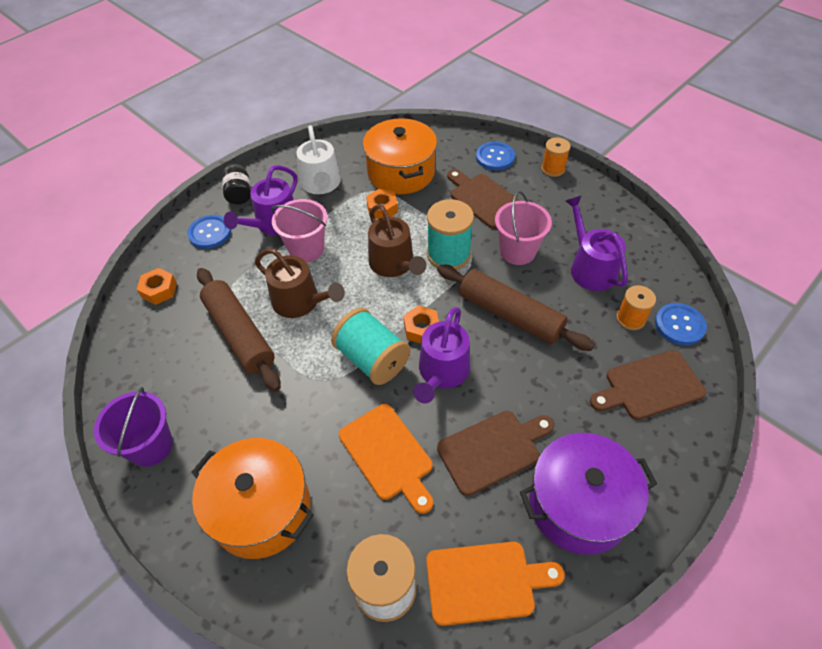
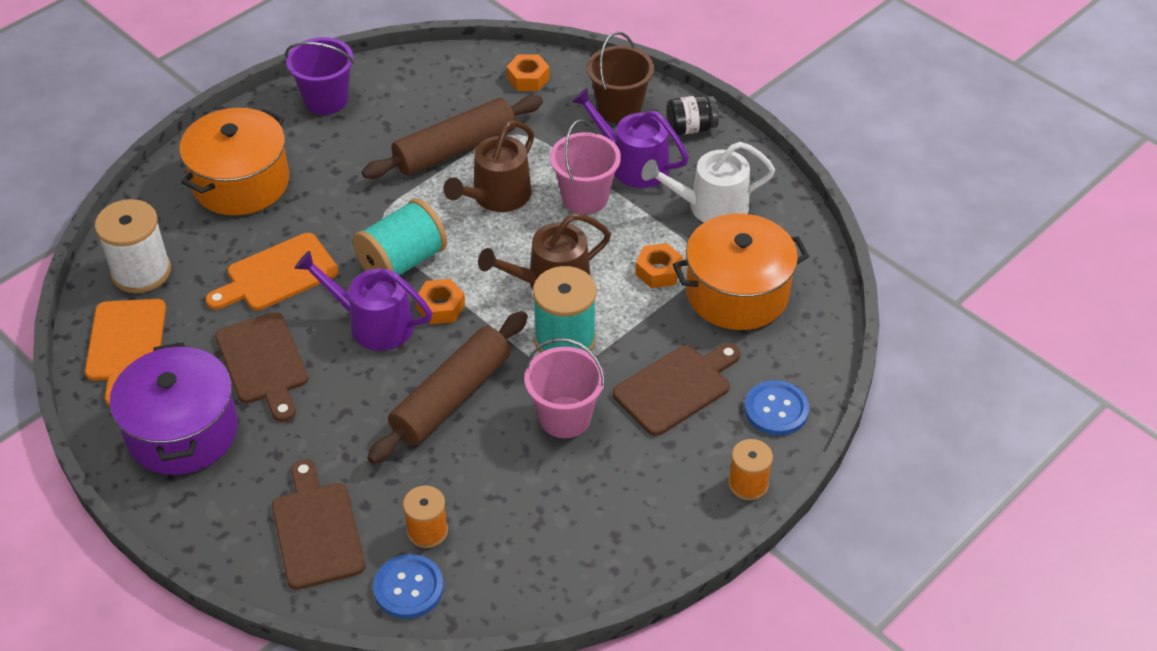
camera: 90 degrees right, 5 degrees down
(210, 233) = (619, 108): blue button -> brown bucket
(590, 267) = (526, 499): purple watering can -> none

